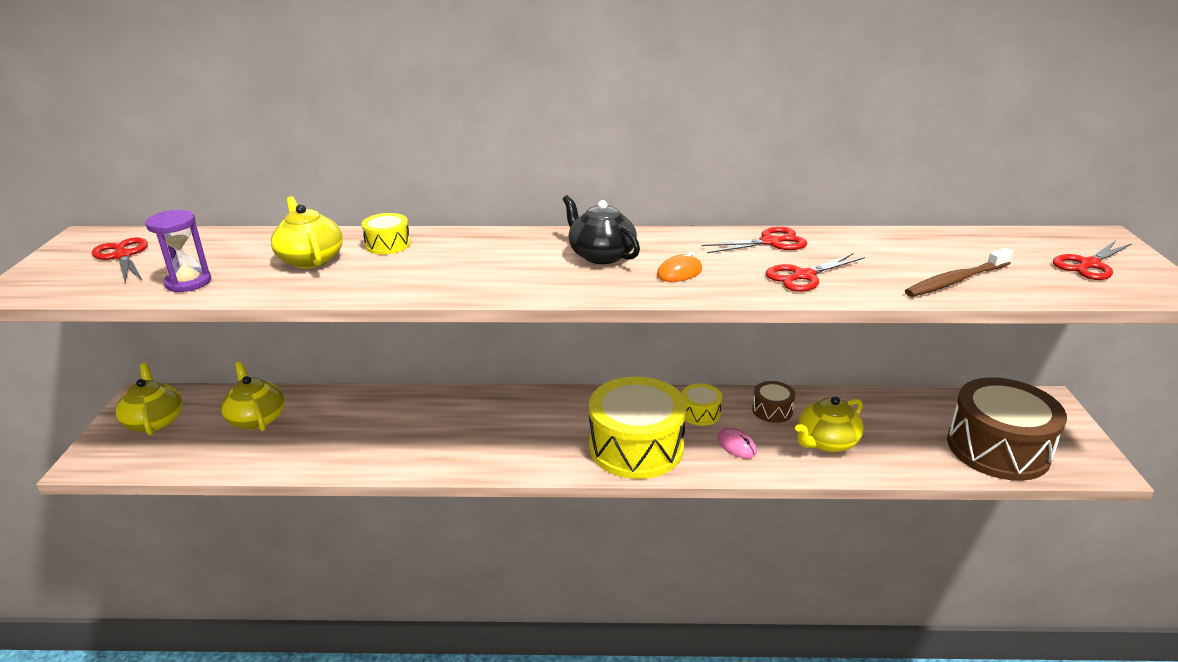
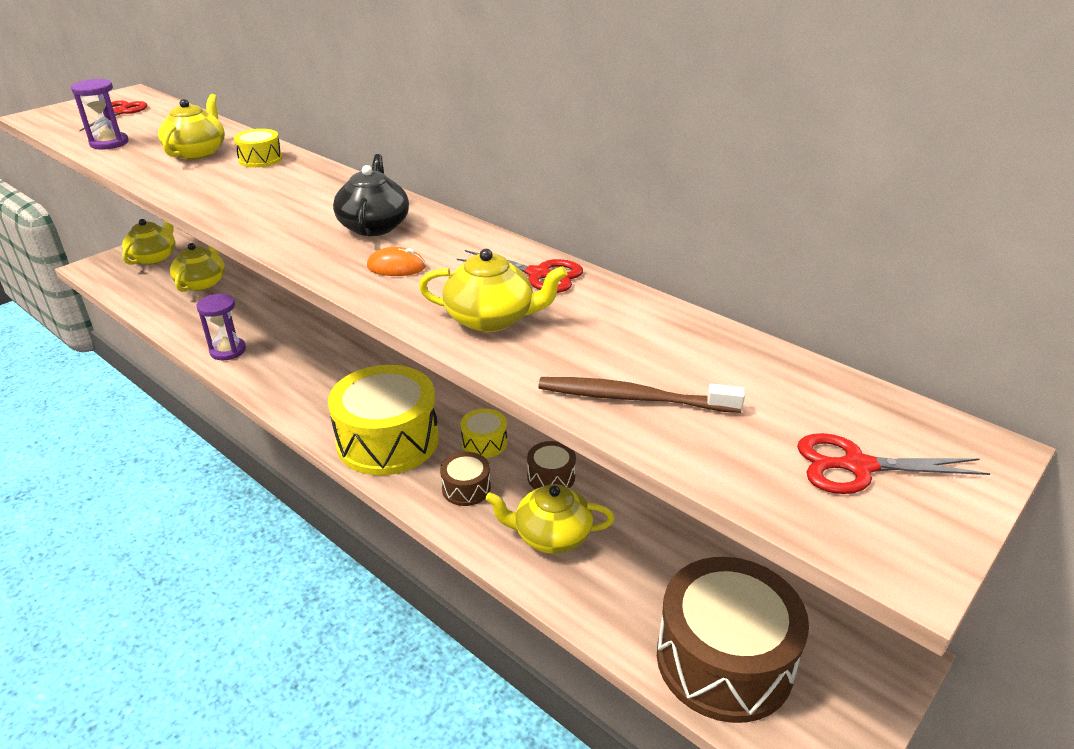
camera: 40 degrees right, 5 degrees up
(389, 456) = (228, 351): none -> purple hourglass
(736, 446) = (466, 488): pink mouse -> brown drum
(804, 276) = (491, 319): red scissors -> yellow teapot

